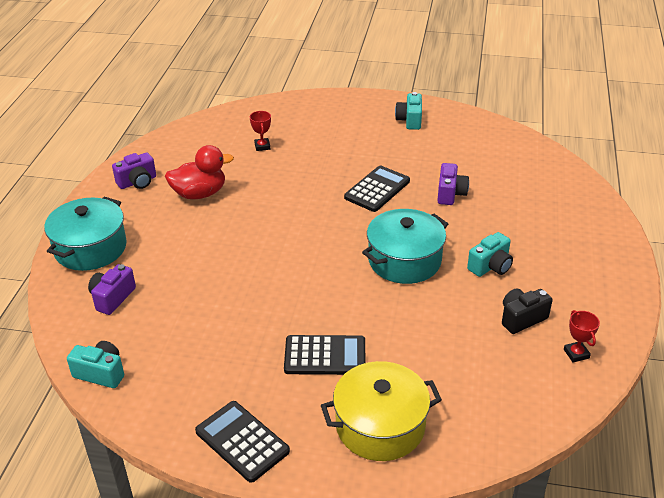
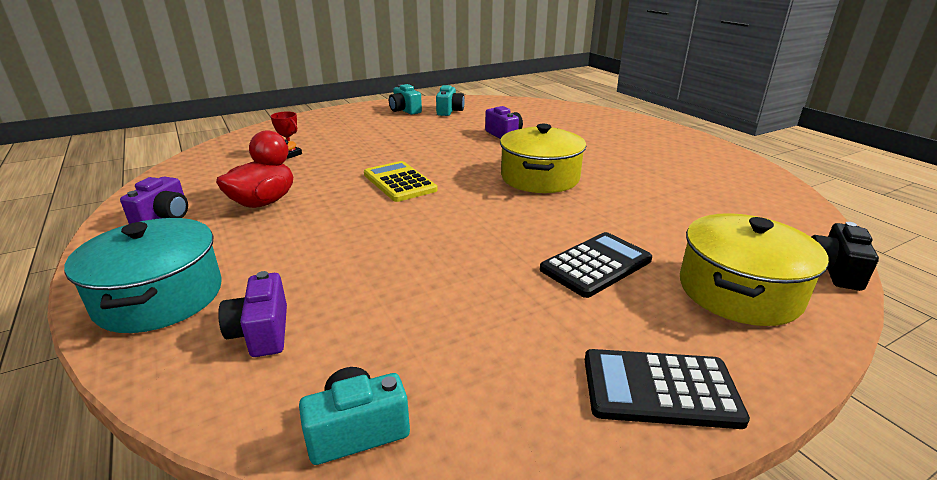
camera: 40 degrees left, 10 degrees down
(299, 215) = (399, 182): none -> yellow calculator
(377, 189) = (443, 148): black calculator -> none
(404, 260) = (540, 178): turquoise pot -> yellow pot
(490, 266) = (605, 159): turquoise camera -> turquoise camera (449, 111)
(521, 318) = (680, 177): black camera -> black camera (833, 271)
(576, 354) = (748, 181): red trophy -> none

